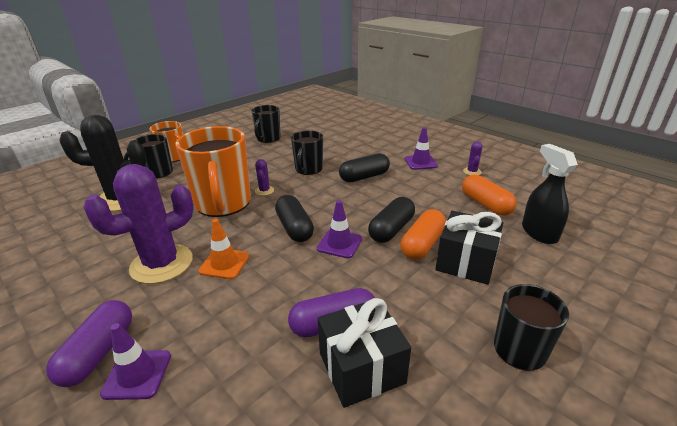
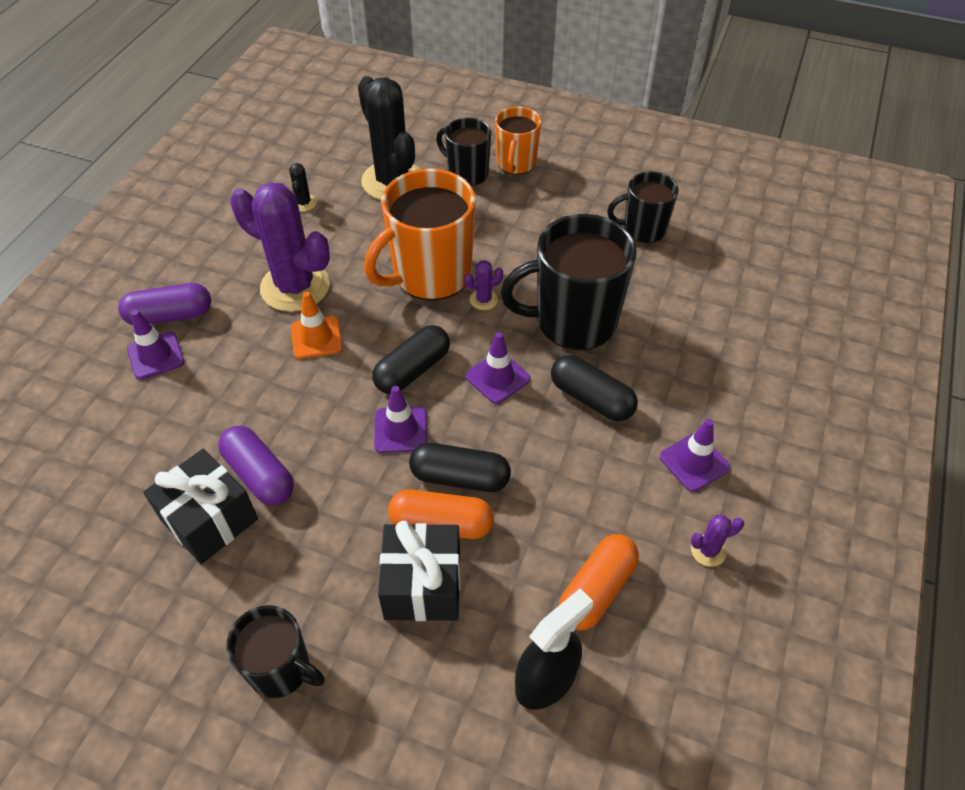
camera: 65 degrees right, 20 degrees up
(81, 241) = (304, 203): none -> black cactus
(308, 169) = (573, 321): black mug -> black mug, size x1.73
(327, 200) = (497, 377): none -> purple traffic cone

